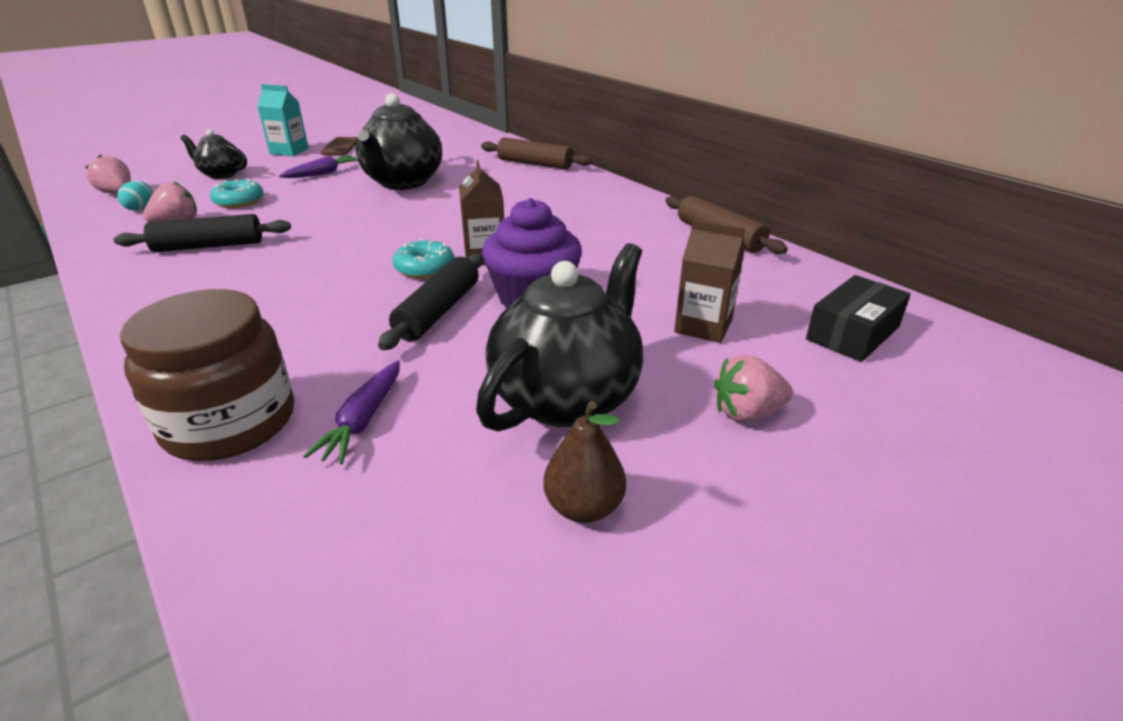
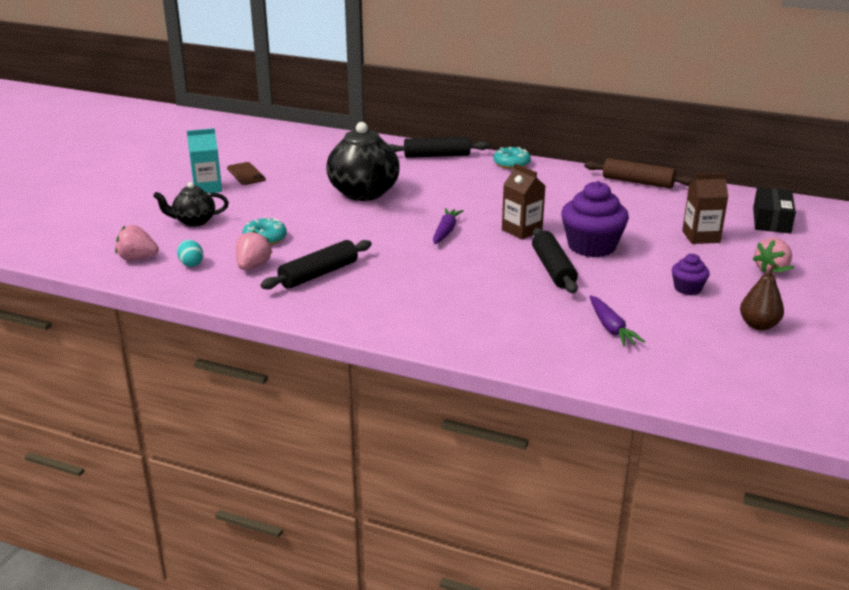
camera: 30 degrees left, 5 degrees down
(230, 422) = (547, 351): brown jar -> none
(323, 173) = (283, 201): purple carrot -> purple carrot (446, 231)
(425, 268) = (499, 248): turquoise donut -> turquoise donut (511, 164)
(535, 164) = (437, 156): brown rolling pin -> black rolling pin
(566, 397) = (687, 288): black teapot -> purple cupcake

